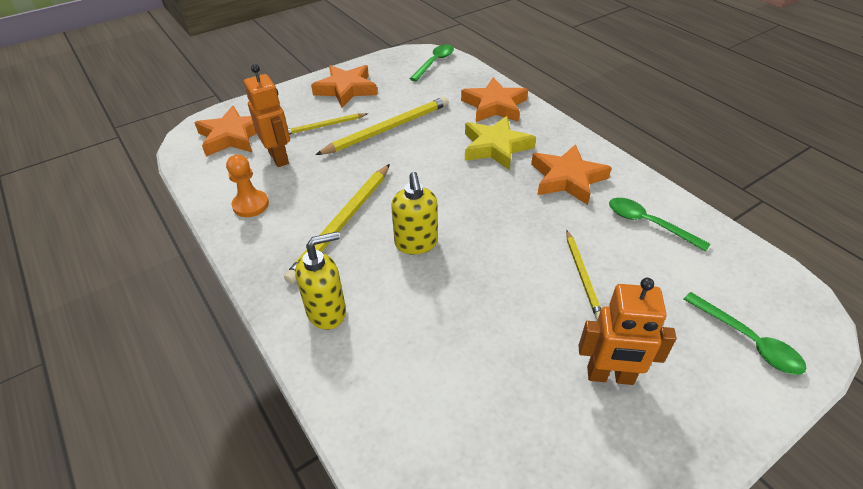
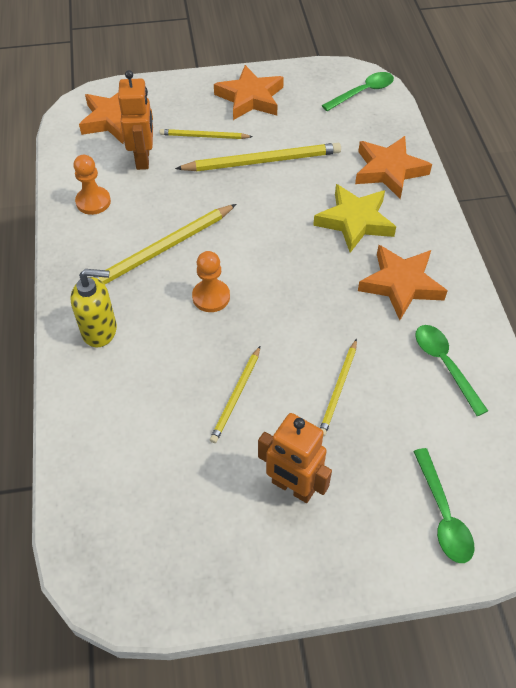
camera: 25 degrees right, 10 degrees up
(416, 243) = (211, 297): yellow soap dispenser -> orange pawn
(499, 317) = (236, 396): none -> yellow pencil

